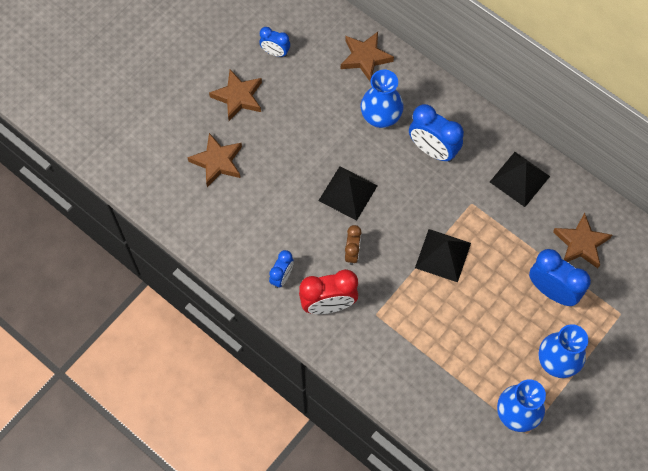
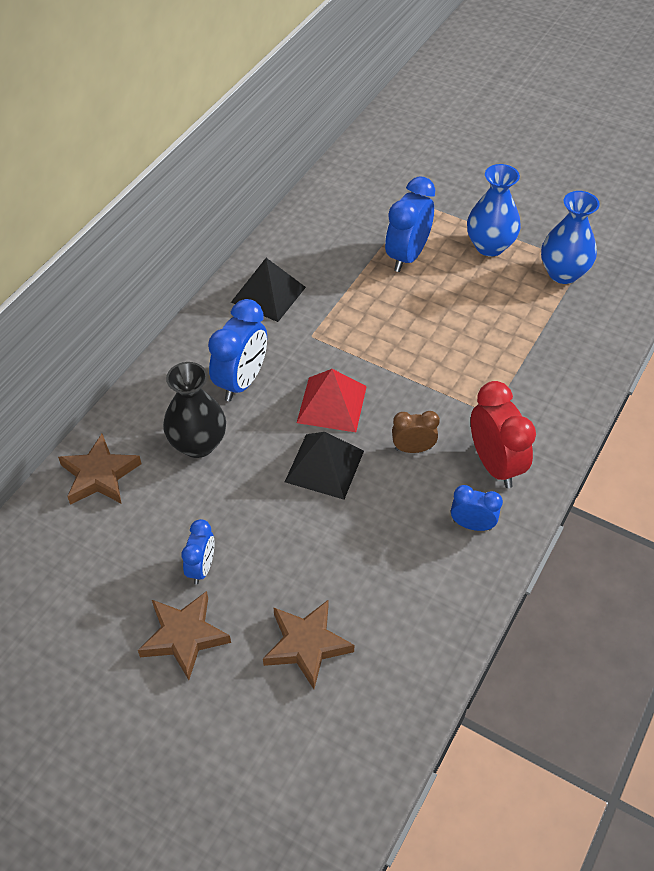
camera: 100 degrees left, 15 degrees down
(275, 52) = (96, 596): blue clock -> blue clock (201, 568)
(380, 117) = (198, 444): blue vase -> black vase
(402, 206) = (331, 404): none -> red pyramid
(443, 255) = (390, 356): black pyramid -> none
(581, 243) = (341, 237): brown star -> none

